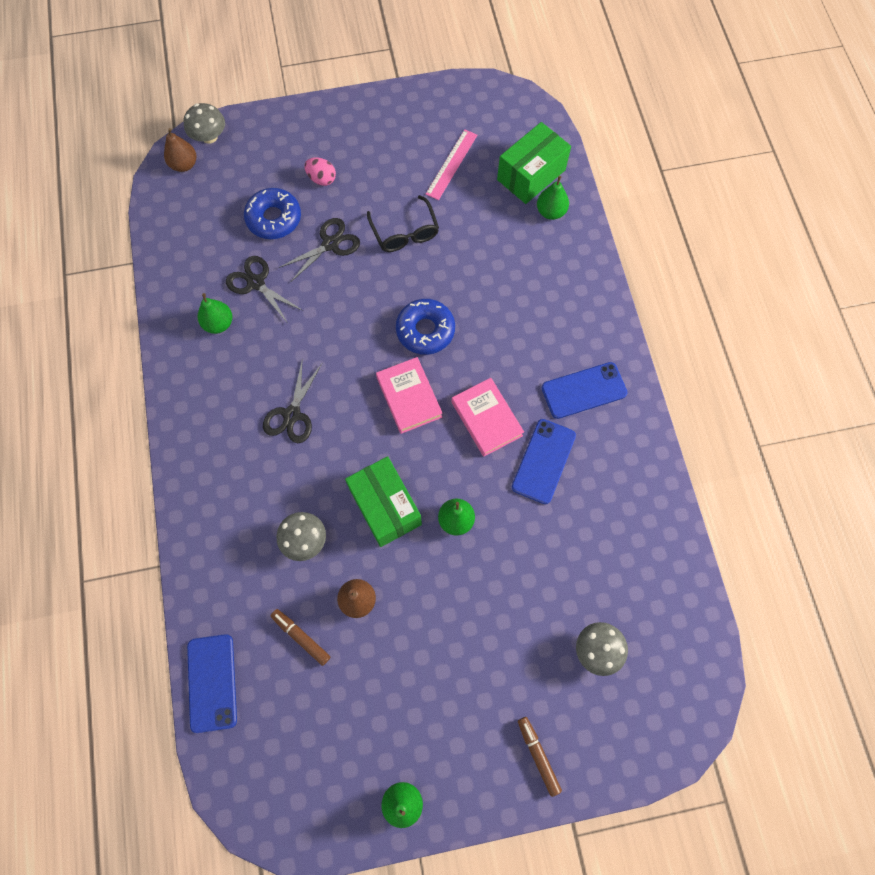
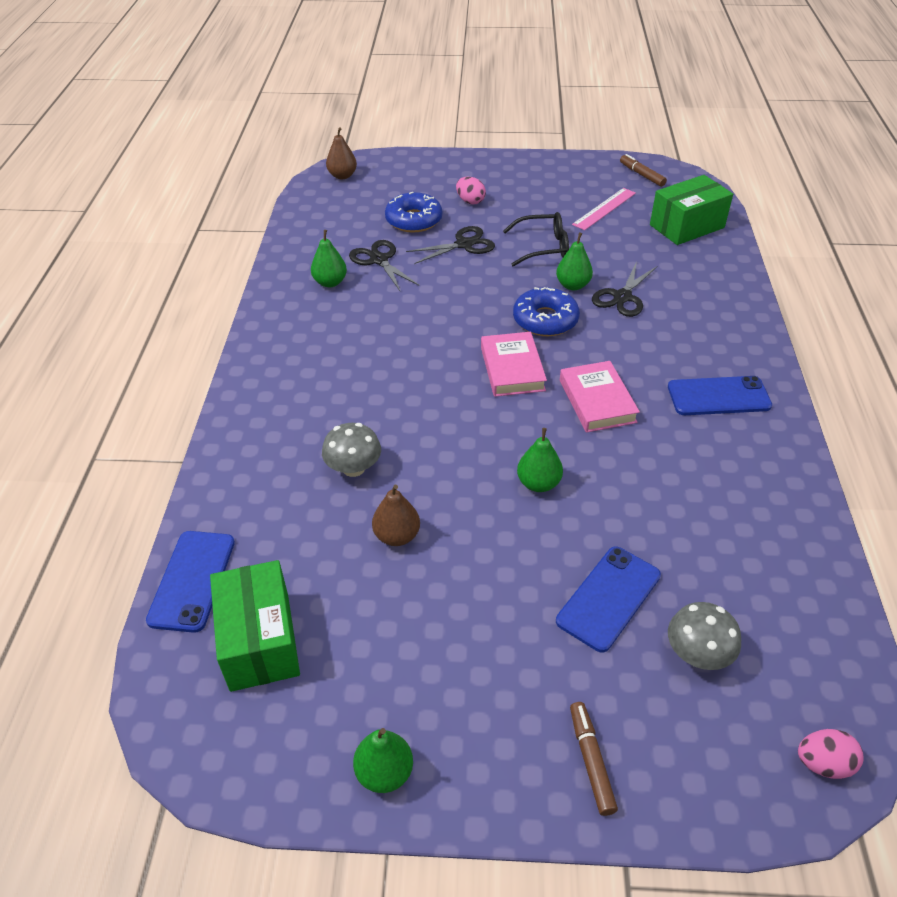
camera: 15 degrees right, 25 degrees down
(209, 137) = (373, 162): grey mushroom -> none
(292, 414) = (379, 361): black scissors -> black scissors (622, 297)
(301, 637) = (316, 558): brown marker -> brown marker (642, 175)
(385, 507) = (457, 456): green box -> green box (259, 641)
(405, 232) = (543, 247): black glasses -> black glasses turned 90 degrees counterclockwise
(543, 461) = (658, 449): blue phone -> blue phone (609, 598)
(551, 212) = (703, 254): green pear -> green pear (573, 285)
(687, 715) = (823, 763): none -> pink egg

